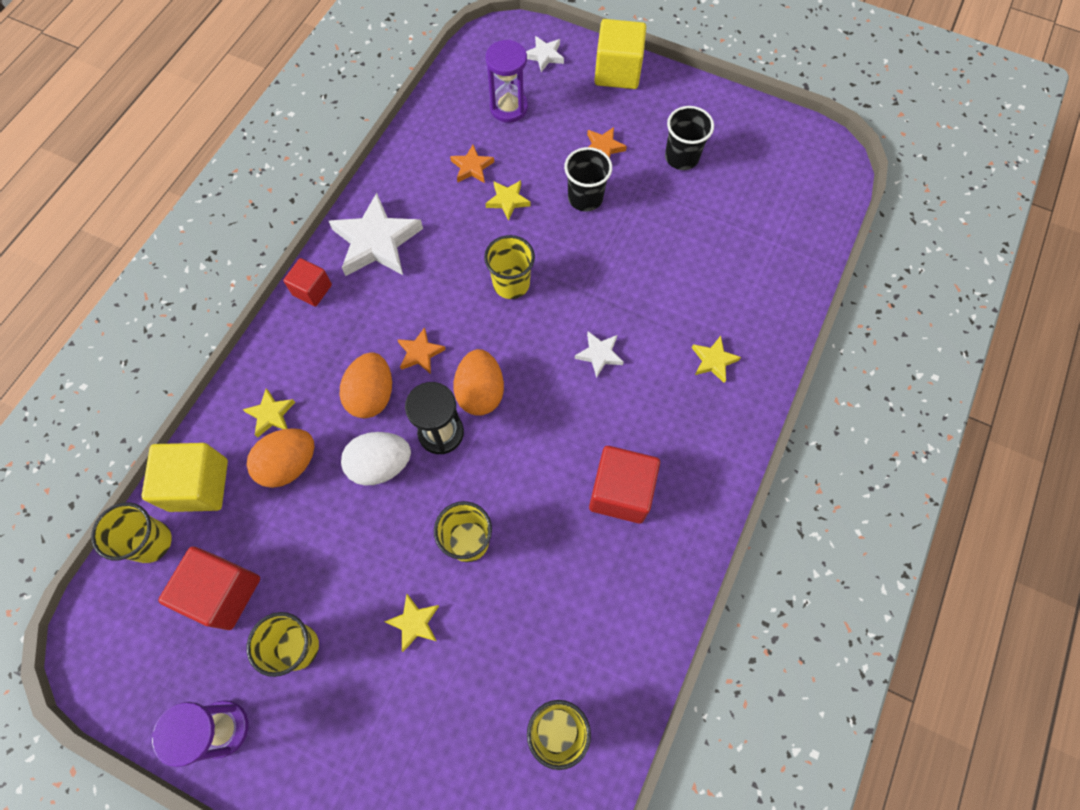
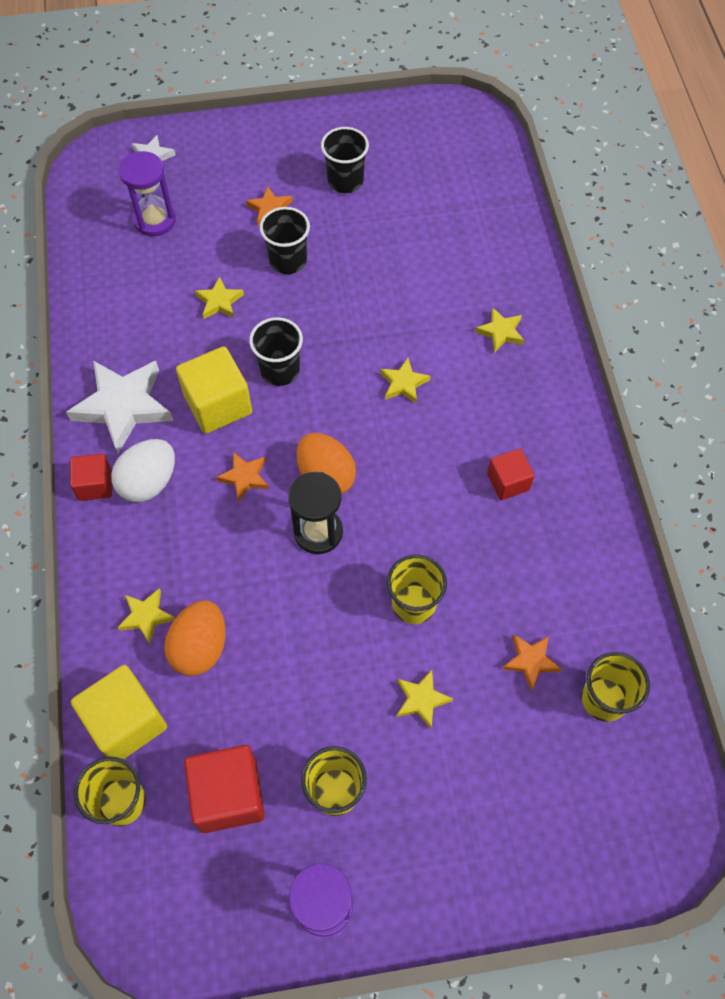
camera: 35 degrees left, 5 degrees down
(372, 395) = (229, 540): orange egg -> none
(380, 465) = (286, 593): white egg -> white egg (149, 482)
(472, 167) = (162, 291): orange star -> orange star (530, 661)
(511, 284) = (280, 370): yellow cup -> black cup
(599, 354) = (404, 383): white star -> yellow star
(617, 72) = (231, 137): yellow cube -> yellow cube (218, 404)
(620, 492) = (508, 482): red cube -> red cube, size x0.60

